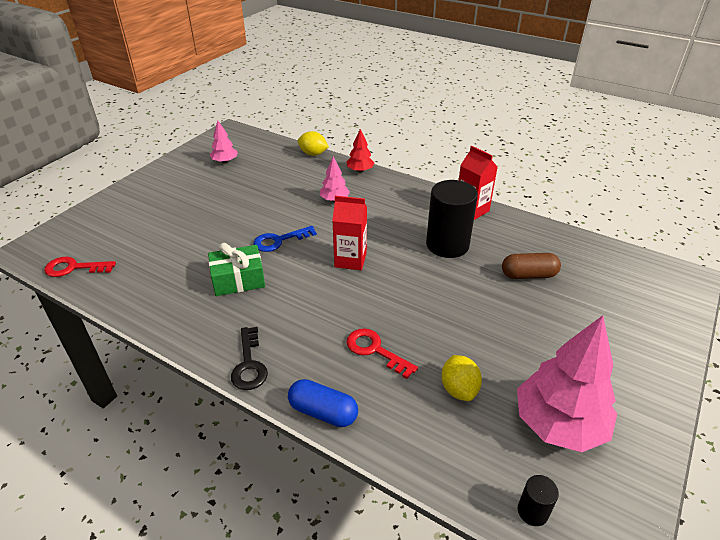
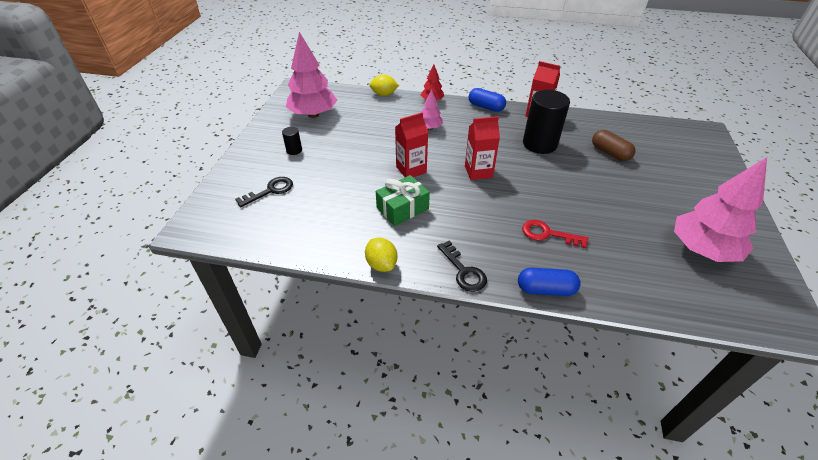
camera: 20 degrees left, 5 degrees up
(74, 268) = (248, 234): red key -> none
(126, 230) = (270, 190): none -> black key
(225, 161) = (313, 114): pink tree -> pink tree, size x2.03
(279, 241) = (411, 169): blue key -> red carton
(416, 189) = (486, 107): none -> blue capsule
(459, 389) = (624, 245): yellow lemon -> yellow lemon (381, 264)
(528, 275) = (610, 153): brown capsule -> brown capsule turned 75 degrees clockwise
(532, 511) = (728, 311): black cylinder -> black cylinder (294, 150)

